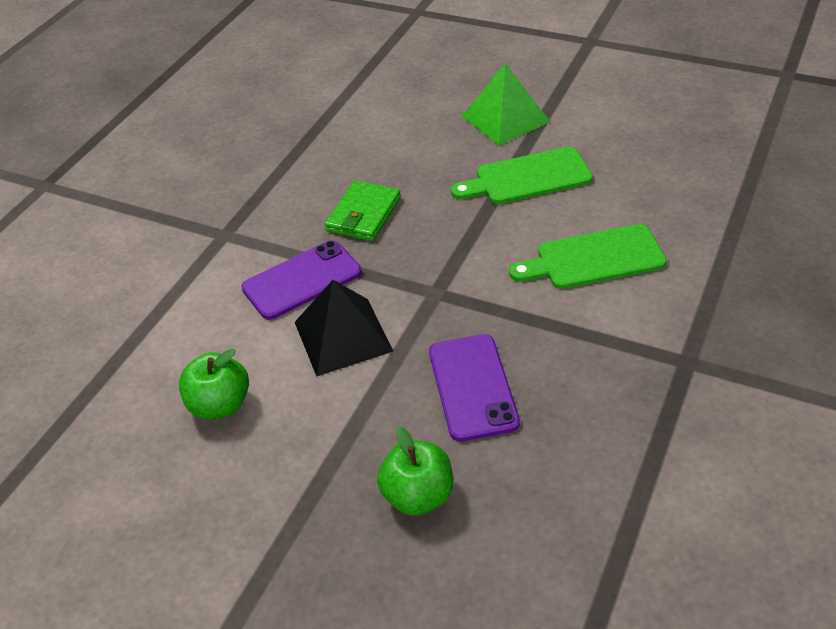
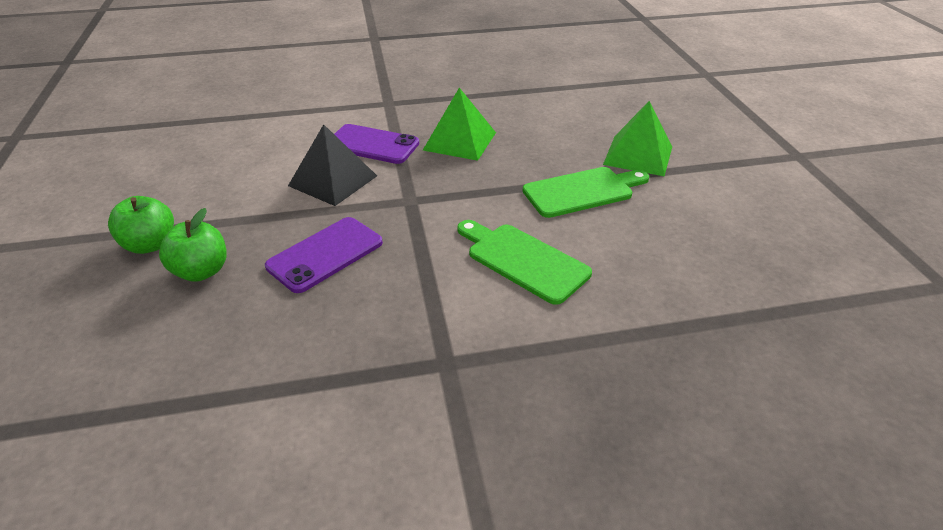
camera: 50 degrees right, 5 degrees down
(220, 405) = (237, 162): green apple -> green apple (150, 245)
(363, 215) = (459, 141): green wallet -> green pyramid
(528, 178) = (582, 191): green cutting board -> green cutting board turned 120 degrees clockwise

